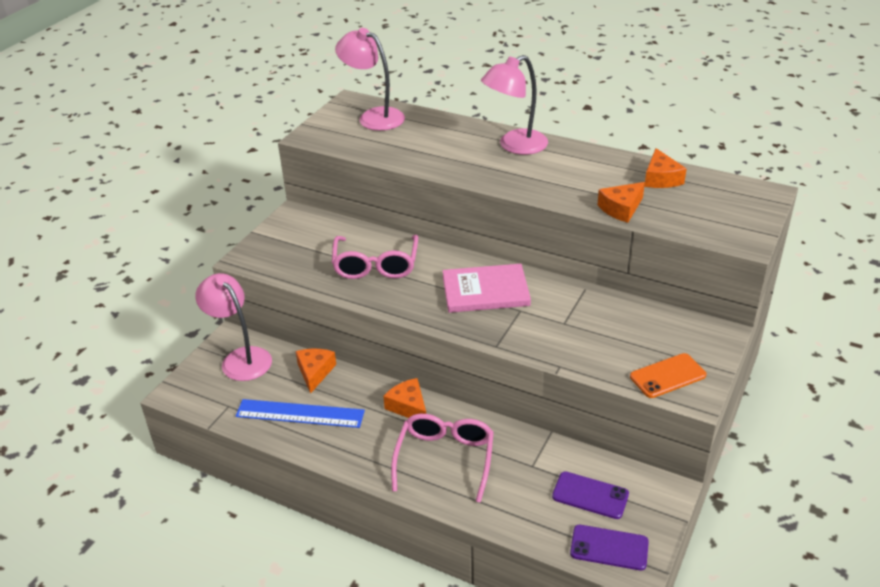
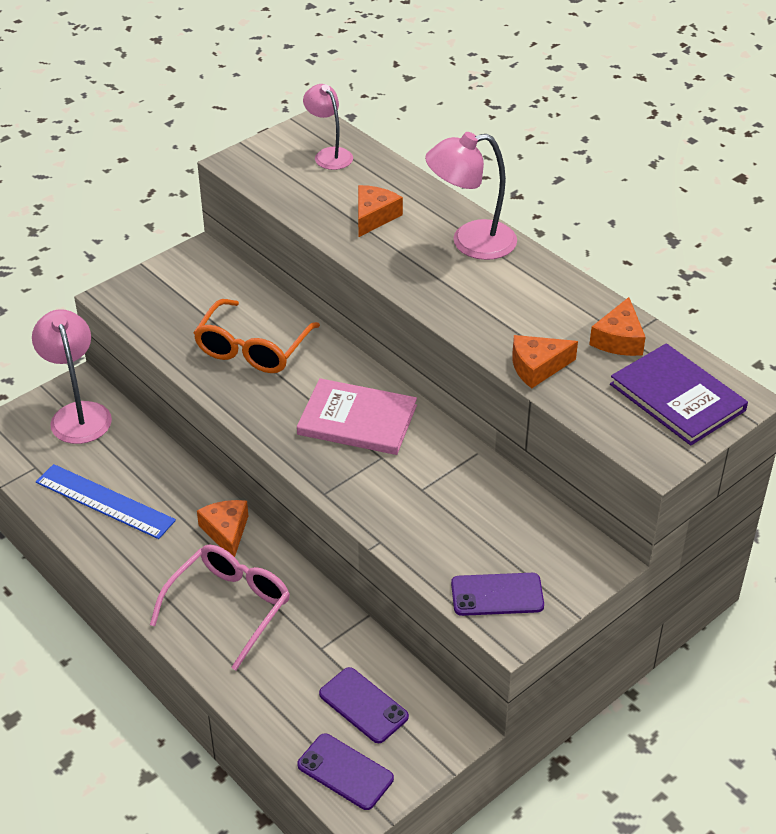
camera: 20 degrees right, 5 degrees up
(315, 372) = (148, 456): orange cheese -> orange cheese (374, 217)
(373, 117) = (329, 155): pink lamp -> pink lamp, size x0.65
(376, 265) = (252, 349): pink glasses -> orange glasses
(667, 376) = (497, 595): orange phone -> purple phone
(727, 202) = (677, 397): none -> purple book

